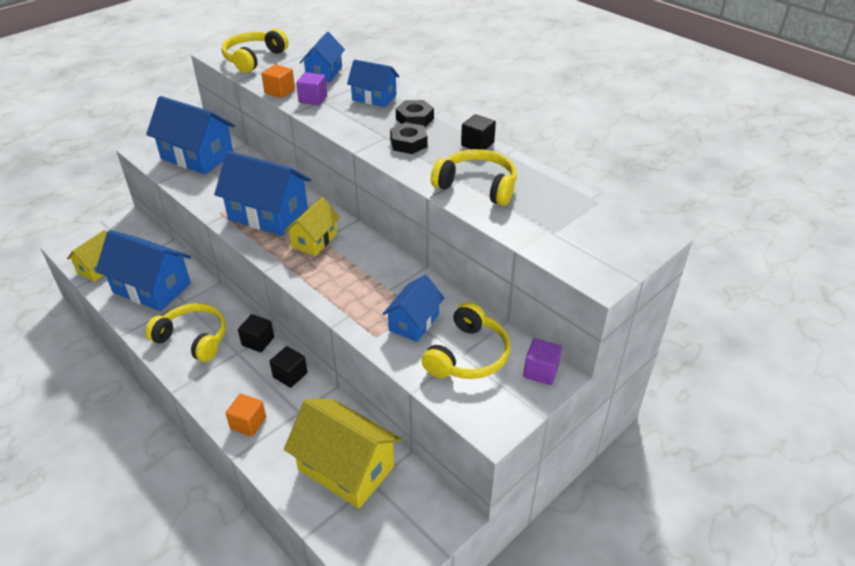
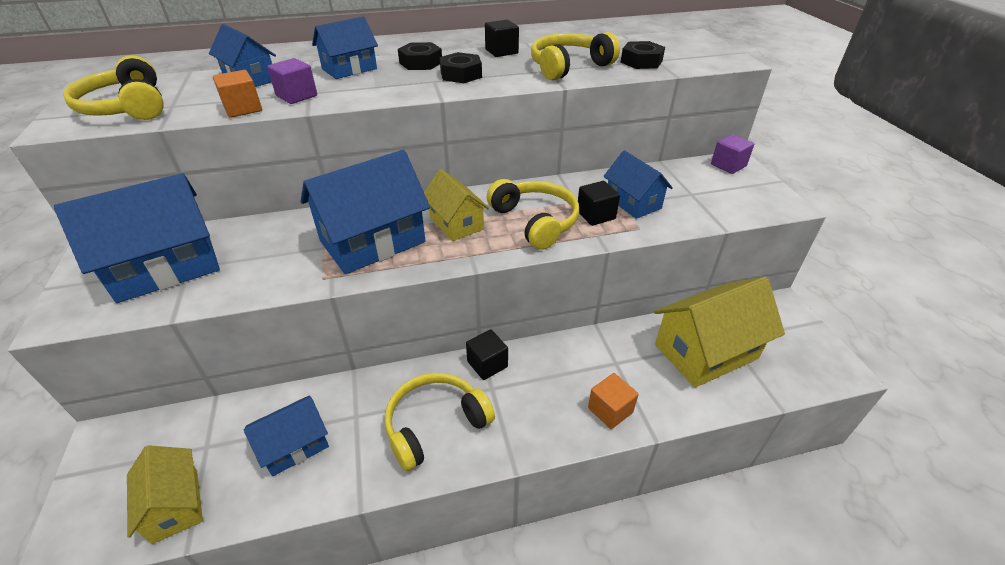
camera: 60 degrees left, 0 degrees up
(152, 288) = (294, 445): blue house -> blue house, size x0.59
(290, 375) = (558, 353): black cube -> black cube (596, 215)
(468, 355) = (693, 189): yellow headphones -> yellow headphones (535, 221)
(533, 221) = (641, 61): none -> black nut

